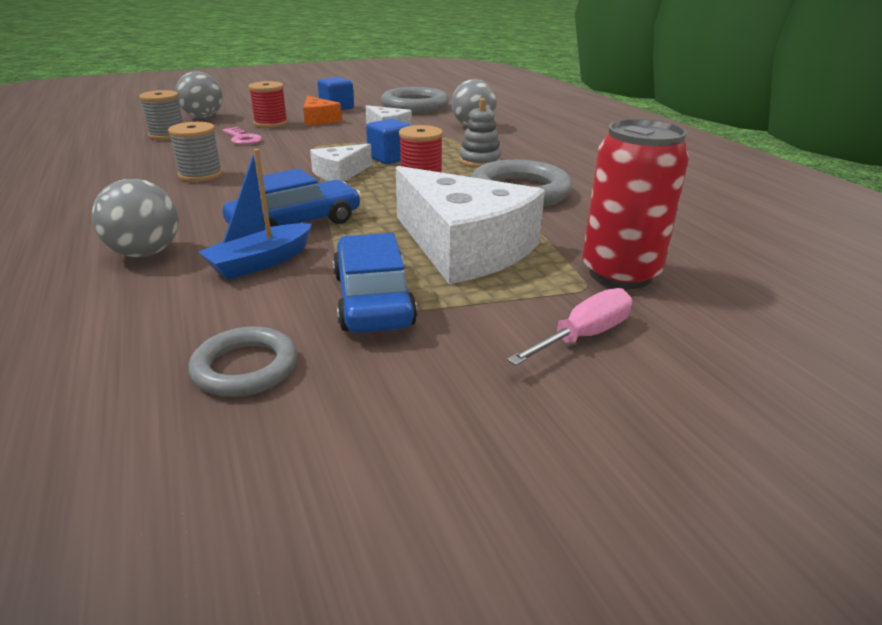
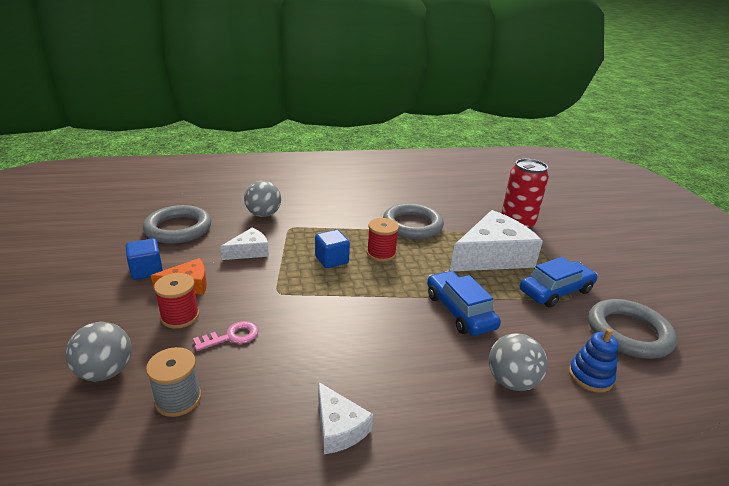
camera: 80 degrees left, 0 degrees up
(136, 311) = (590, 376): none -> blue stacking toy
(201, 175) = (342, 362): grey spool -> none
(245, 367) = (628, 333): grey ring -> grey ring, size x1.66
(260, 262) = (519, 327): blue boat -> none
(340, 173) = (360, 285): white cheese -> white cheese (339, 428)
(372, 299) = (555, 291): blue car -> blue car turned 150 degrees clockwise
(479, 161) = (351, 227): grey stacking toy -> none
(583, 336) = (573, 245): pink screwdriver -> none

